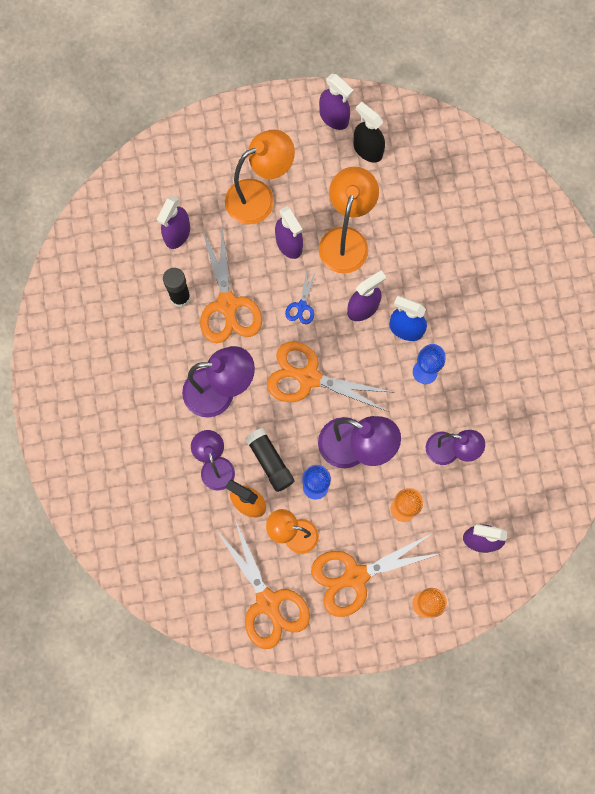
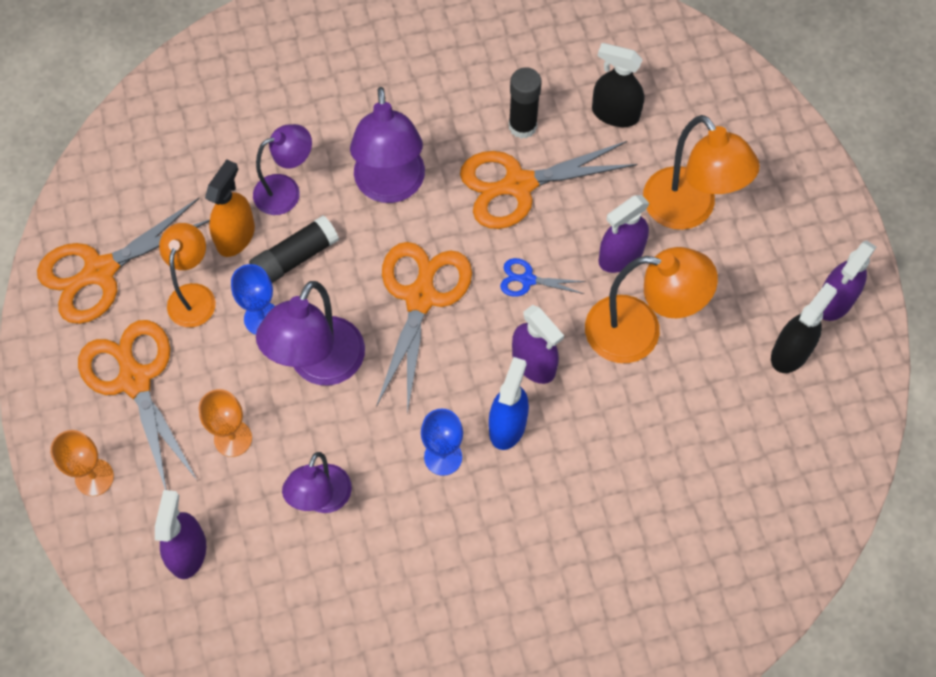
camera: 85 degrees right, 10 degrees down
(177, 234) = (615, 113): purple spray bottle -> black spray bottle

